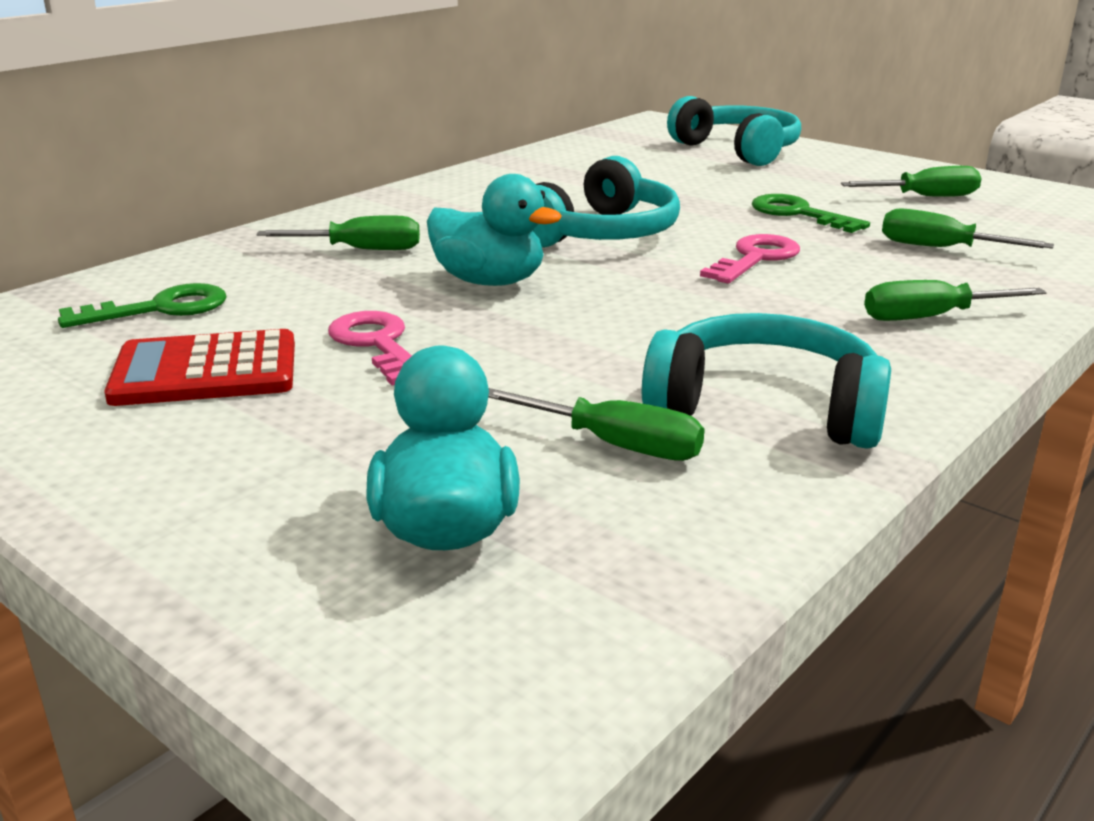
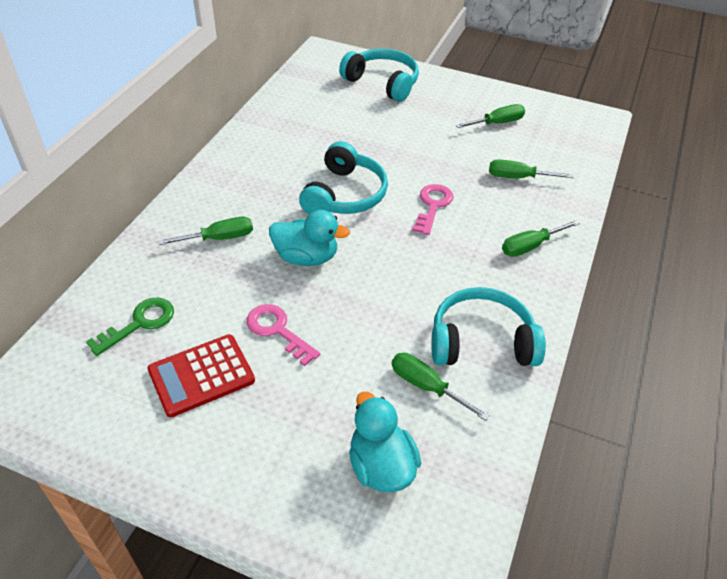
camera: 20 degrees left, 20 degrees up
(614, 445) = (427, 387): green screwdriver -> green screwdriver turned 150 degrees counterclockwise
(798, 214) = (439, 153): green key -> none

